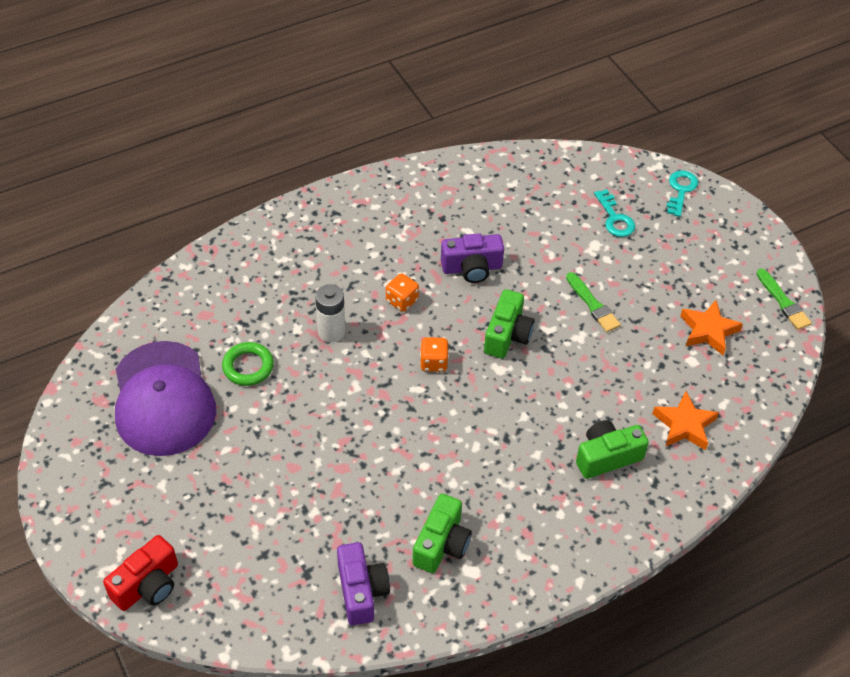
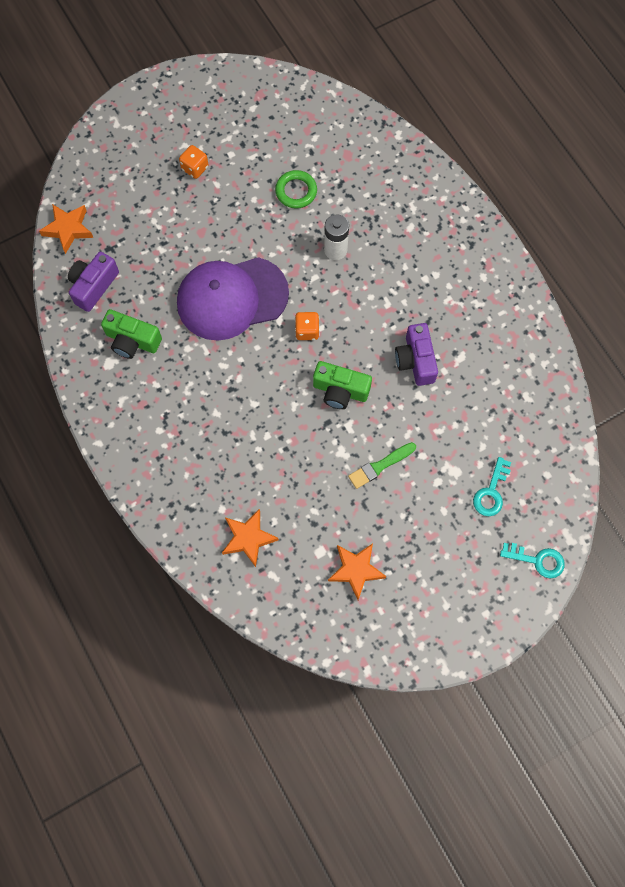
camera: 90 degrees right, 20 degrees up
(147, 585) = (102, 147): red camera -> none
(163, 399) = (262, 136): purple cap -> purple cap (232, 298)
(272, 625) = (68, 229): none -> orange star
(361, 591) = (93, 286): purple camera -> purple camera turned 135 degrees clockwise
(402, 301) = (373, 303): orange dice -> orange dice (195, 168)
(607, 457) = (214, 470): green camera -> none
(615, 218) = (491, 492): turquoise key -> turquoise key turned 45 degrees counterclockwise
(783, 302) = (396, 648): green brush -> none

